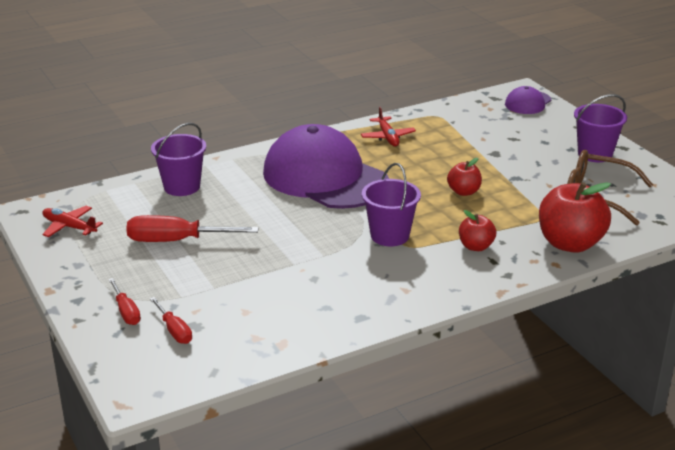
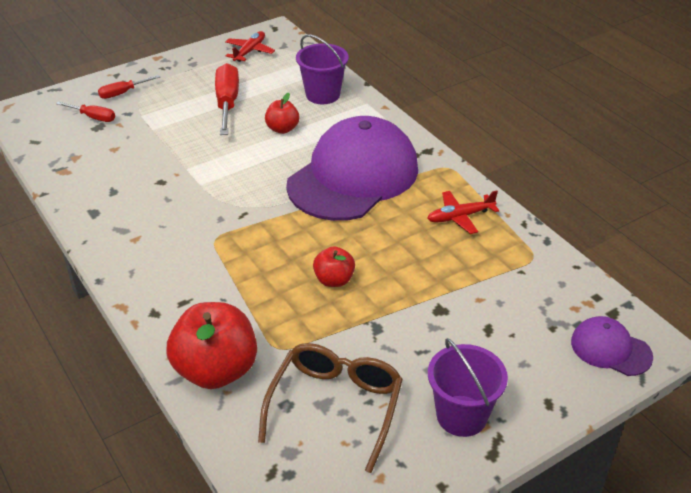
camera: 85 degrees right, 10 degrees up
(174, 330) = (93, 117): red screwdriver -> red screwdriver turned 120 degrees counterclockwise
(390, 236) = (235, 225): purple bucket -> none
(476, 247) = (212, 289): red apple -> red apple (282, 129)

